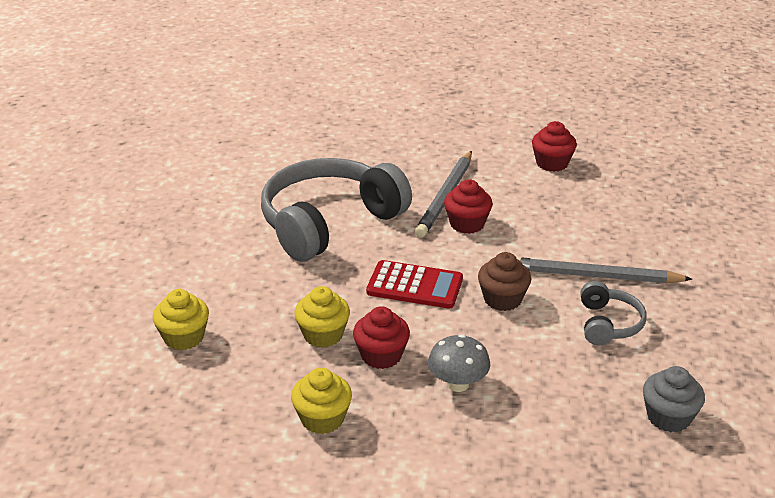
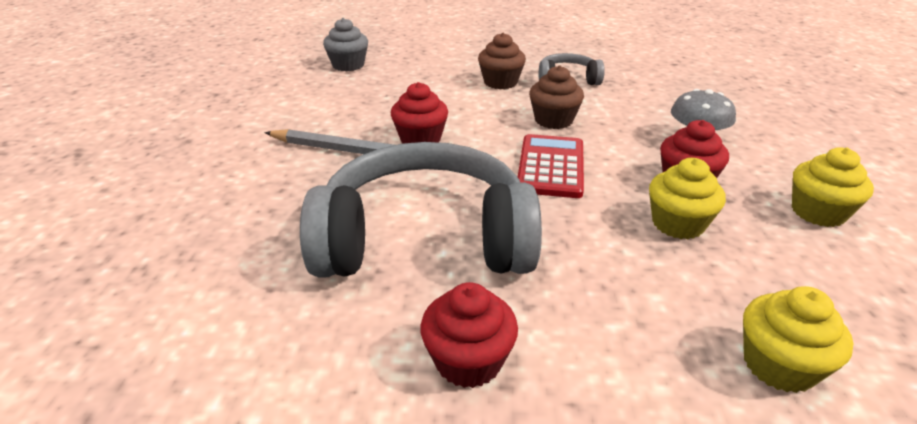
camera: 95 degrees left, 0 degrees up
(329, 223) = (425, 239): grey headphones -> grey headphones turned 135 degrees clockwise
(552, 163) = (299, 96): red cupcake -> red cupcake (468, 361)
(595, 276) = (500, 82): grey pencil -> brown cupcake
(668, 417) = (665, 65): grey cupcake -> grey cupcake (348, 65)

